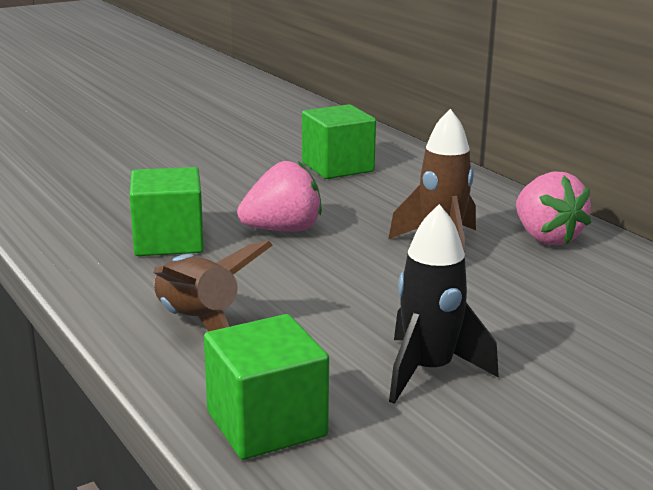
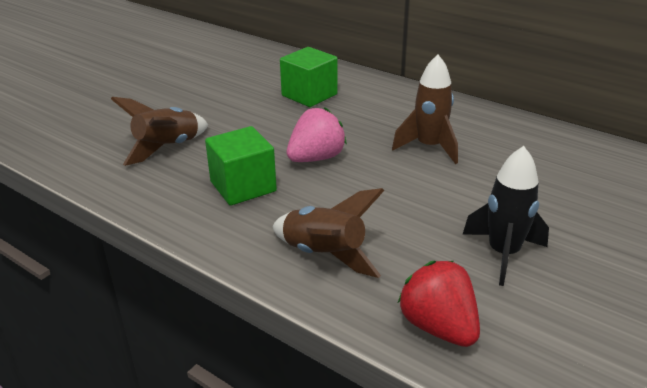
camera: 20 degrees left, 10 degrees up
(120, 191) = (167, 148): none -> brown rocket
(266, 424) = (438, 327): green cube -> red strawberry
(546, 237) = (488, 127): pink strawberry -> none

